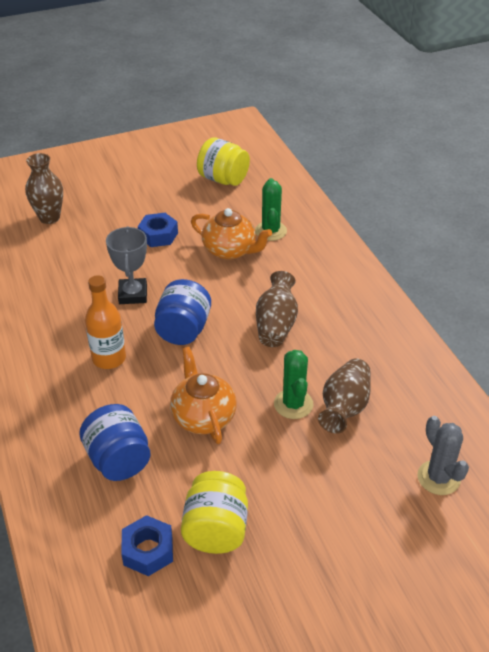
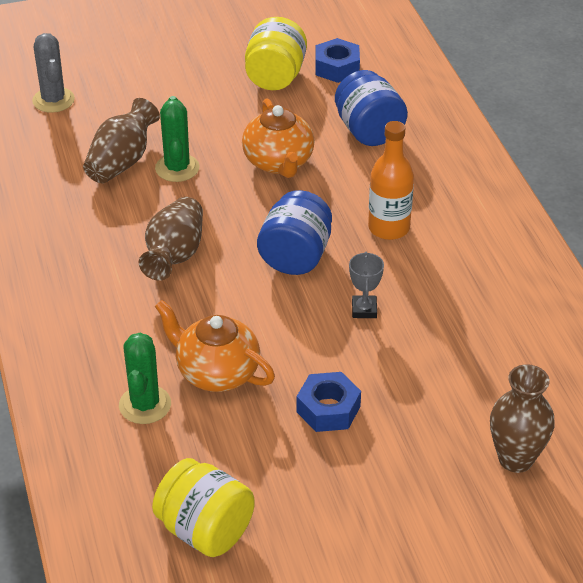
camera: 175 degrees left, 0 degrees up
(133, 294) = (364, 309): grey trophy -> grey trophy, size x0.63

